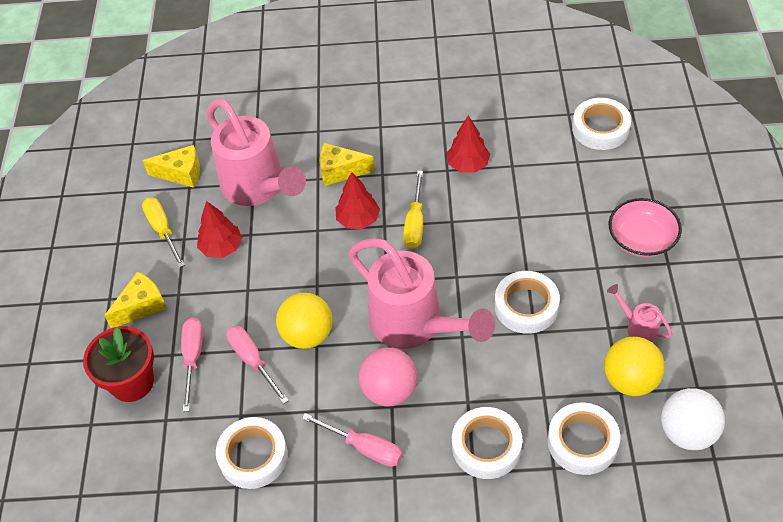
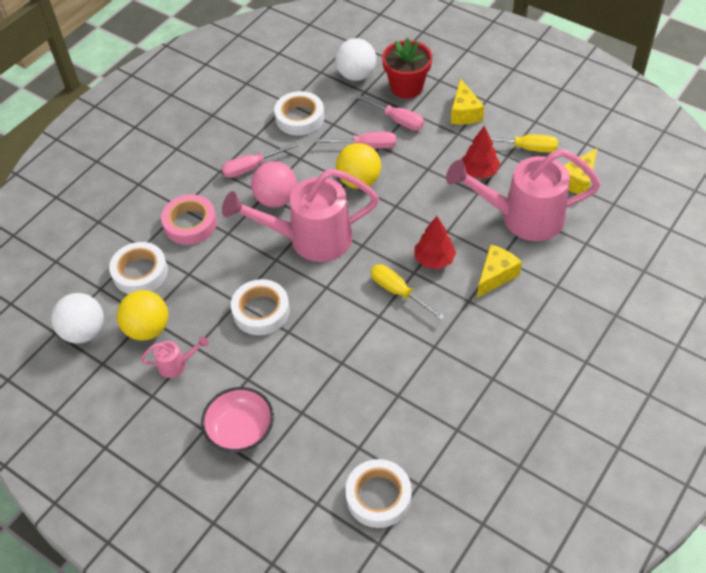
camera: 125 degrees right, 0 degrees up
(141, 447) = (356, 75): none -> white ball
(468, 165) = (426, 364): red tree -> none
(486, 446) = (190, 223): white tape -> pink tape

